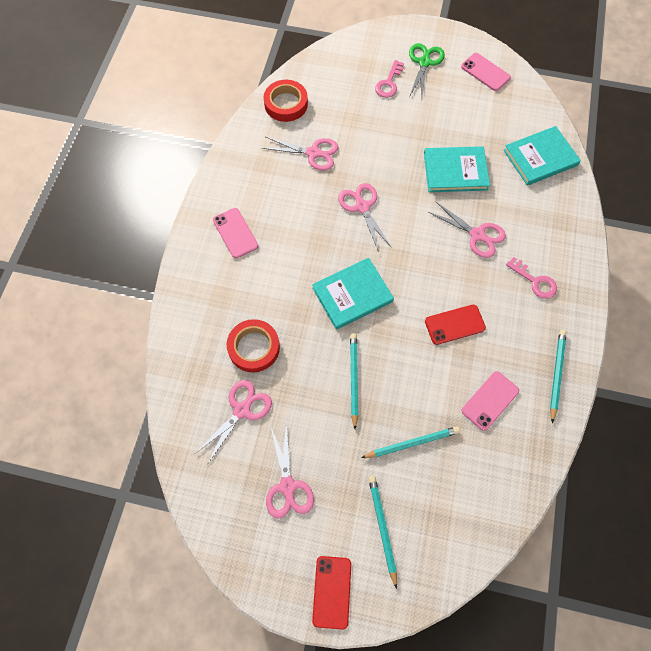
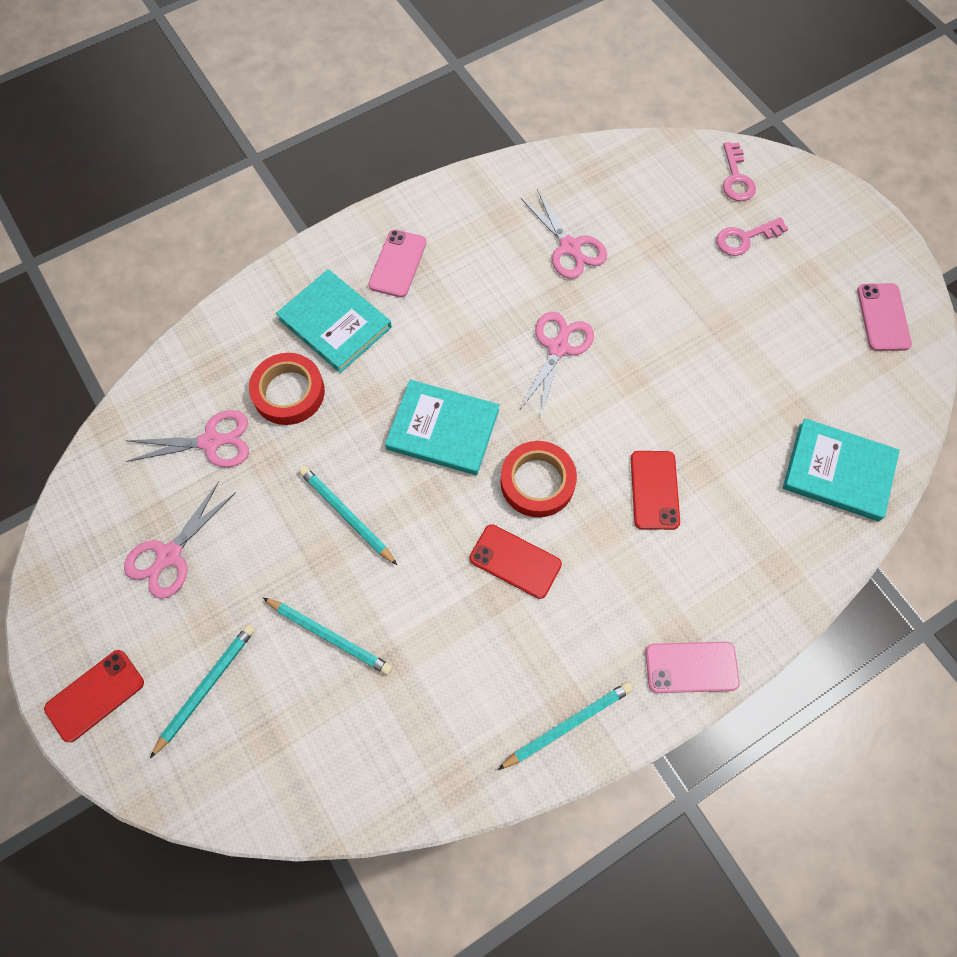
camera: 45 degrees right, 0 degrees up
(286, 104) = (599, 172): red tape -> red tape (537, 482)
(354, 379) = (346, 515): turquoise pencil -> turquoise pencil turned 90 degrees counterclockwise
(424, 63) = (815, 248): green scissors -> none
(455, 171) = (711, 398): turquoise book -> turquoise book (335, 323)
(477, 235) = (654, 490): pink scissors -> red phone
(490, 400) = (460, 677): pink phone -> pink phone (691, 667)
(534, 281) = (663, 601): pink key -> pink key (736, 178)

